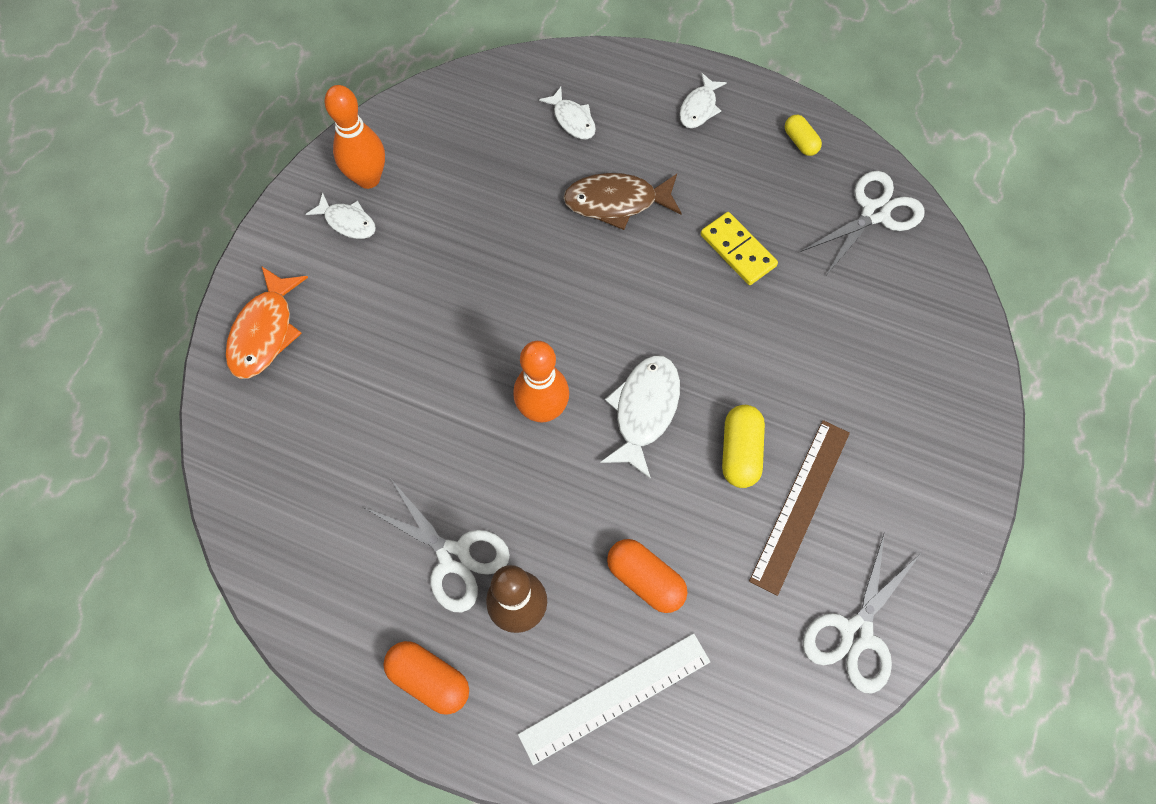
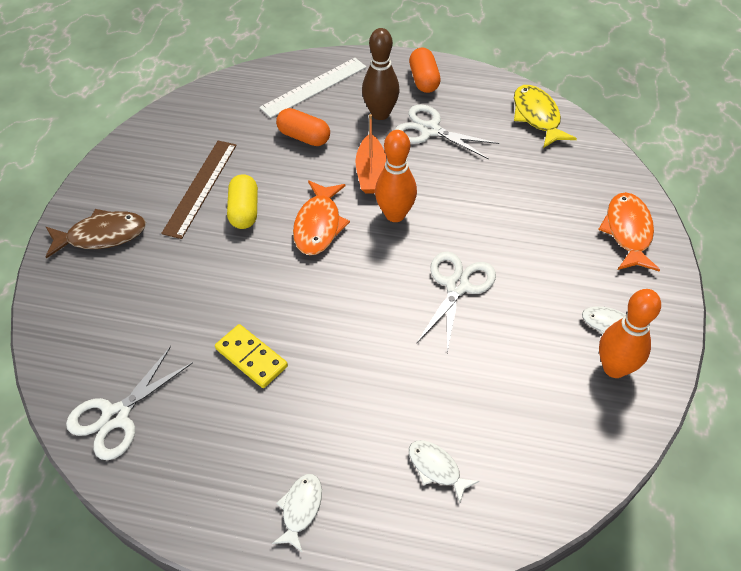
camera: 170 degrees right, 15 degrees down
(284, 555) = (537, 117): none -> yellow fish
(429, 679) = (424, 80): orange capsule -> orange capsule turned 60 degrees clockwise
(559, 488) = (371, 173): none -> orange boat
(617, 202) = (371, 385): brown fish -> brown fish (102, 236)
(644, 411) = (318, 225): white fish -> orange fish
(800, 142) = (187, 485): yellow capsule -> none
(856, 633) = (168, 131): white scissors -> white scissors (457, 286)

